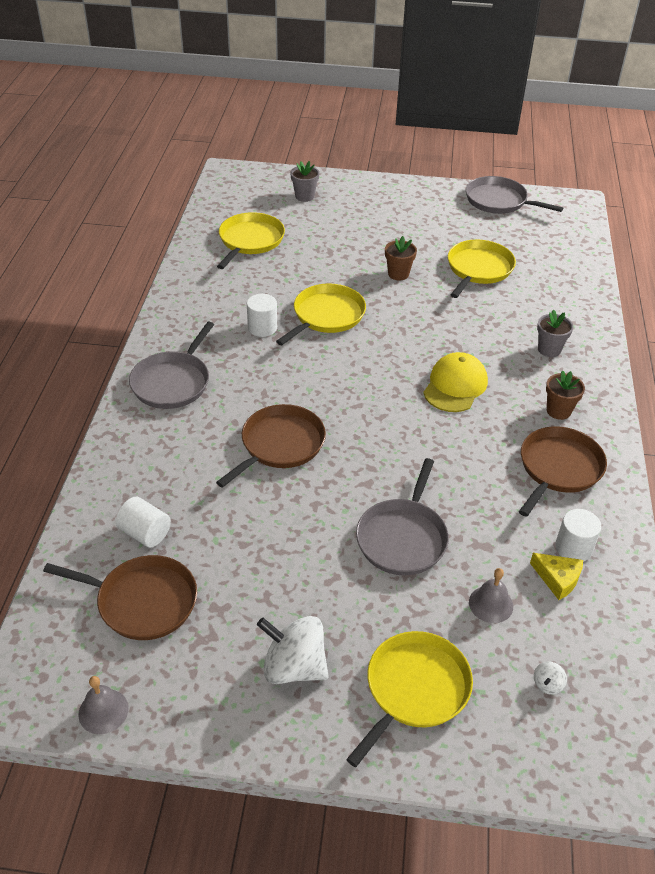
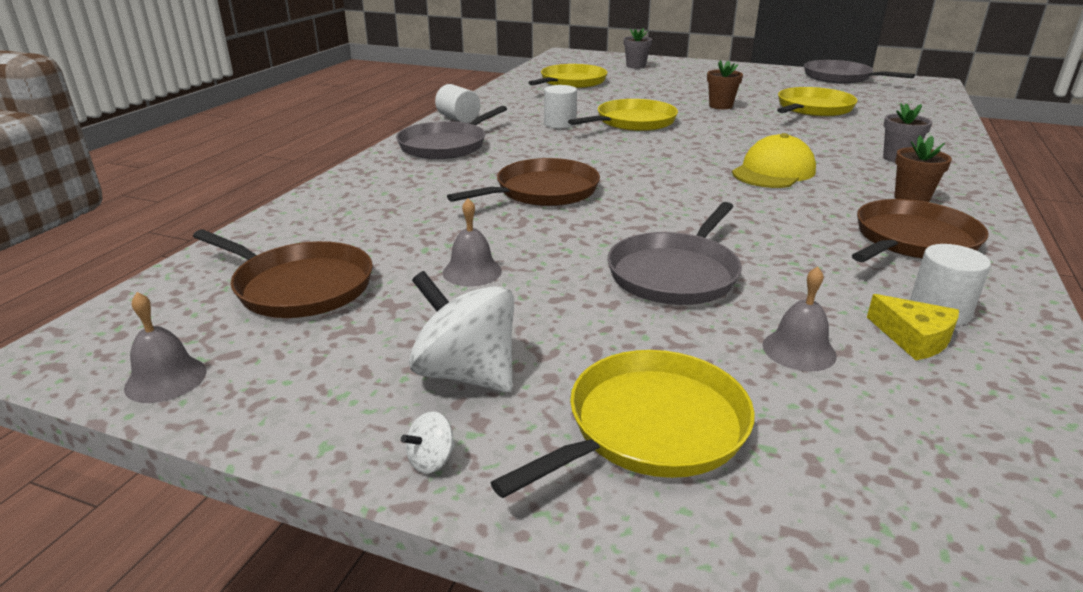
camera: 15 degrees right, 15 degrees down
(145, 533) = (344, 235): white cylinder -> white cylinder (458, 119)
(260, 561) = (472, 271): none -> grey bell
(547, 684) = (896, 458): white spinning top -> white spinning top (431, 460)

